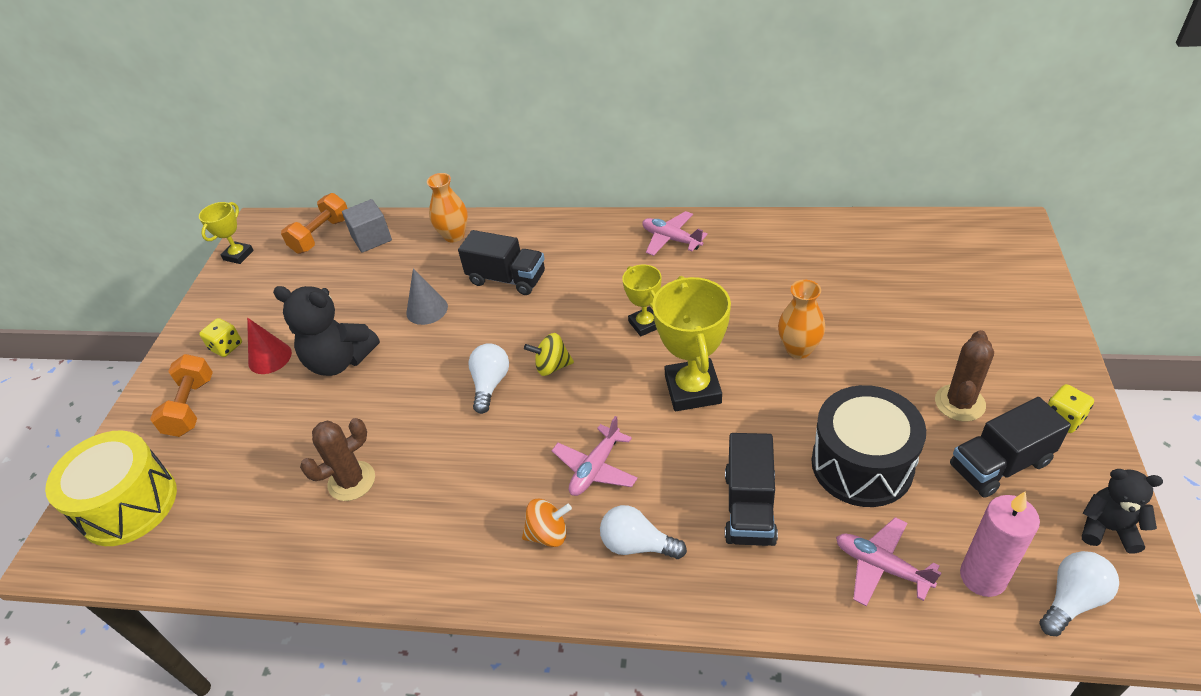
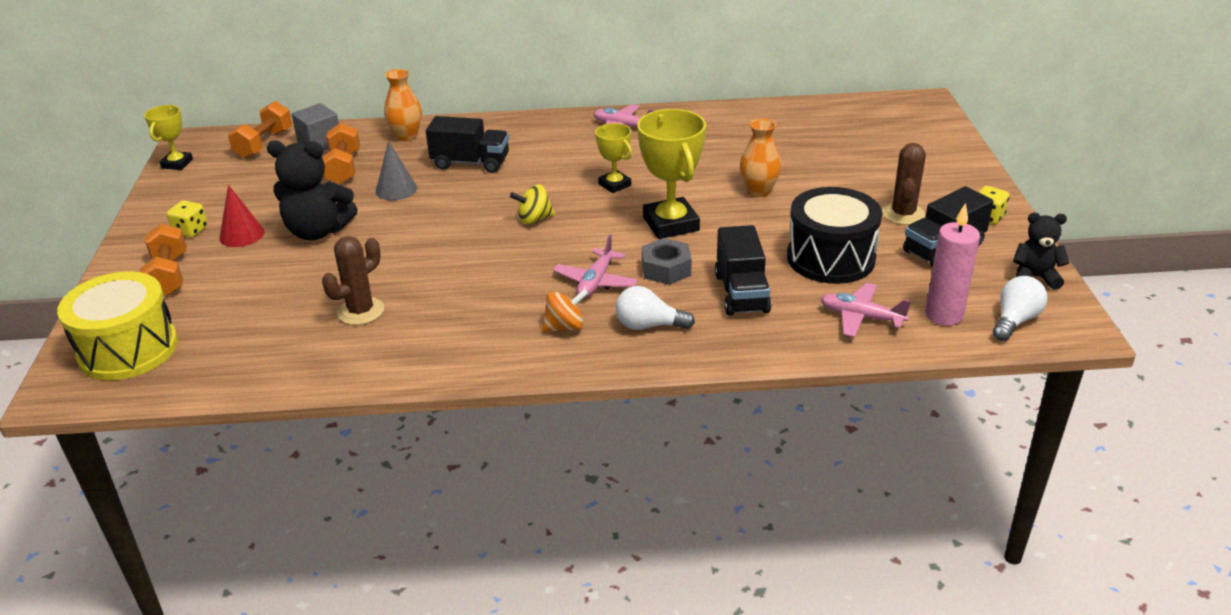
camera: 15 degrees left, 10 degrees down
(384, 275) = (343, 168): none -> orange dumbbell
(490, 384) = (477, 235): white light bulb -> none
(674, 458) = (666, 269): none -> grey nut

